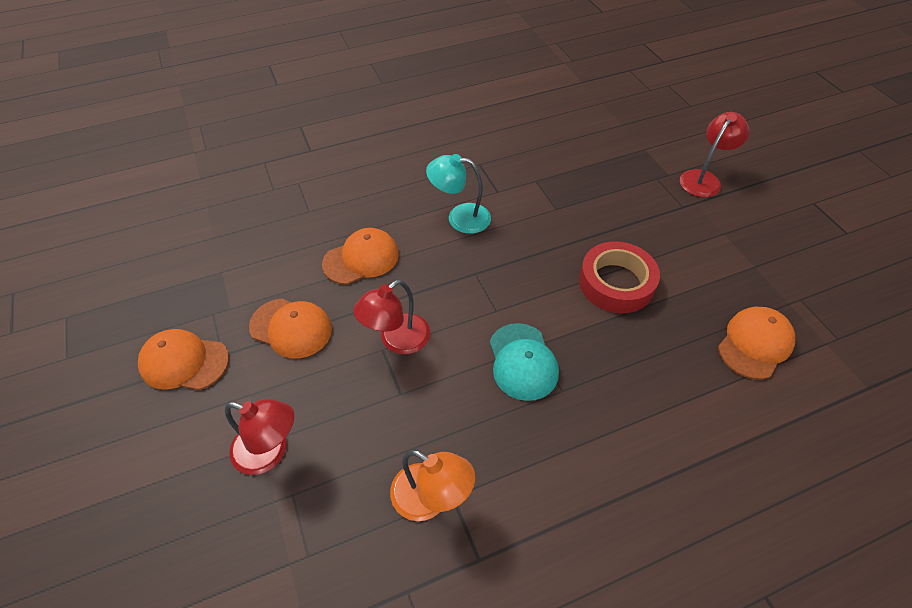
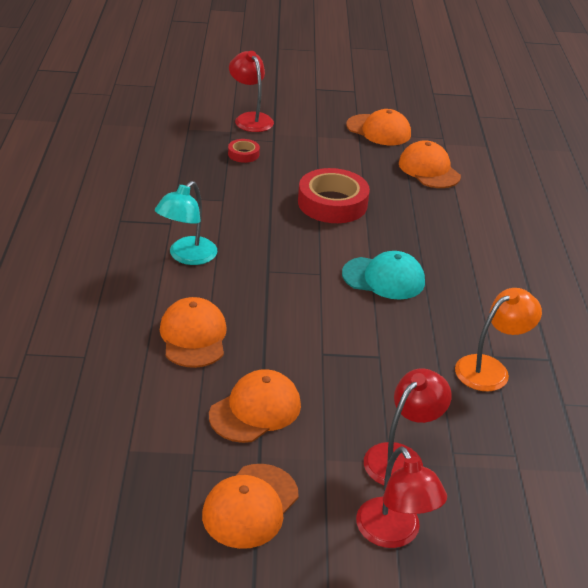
camera: 70 degrees left, 15 degrees down
(397, 340) = (317, 342): red lamp -> red lamp (394, 534)
(639, 195) = (243, 154): none -> red tape
(789, 277) = (378, 130): none -> orange cap

